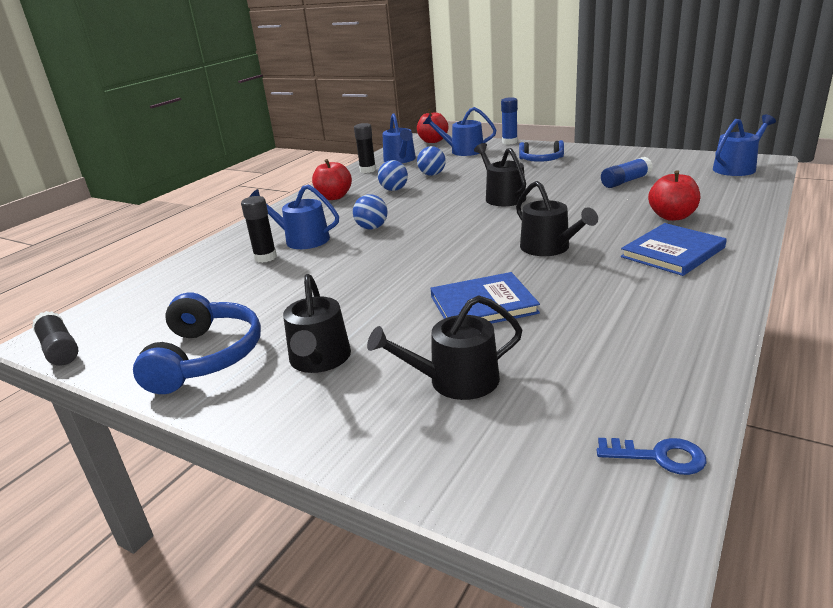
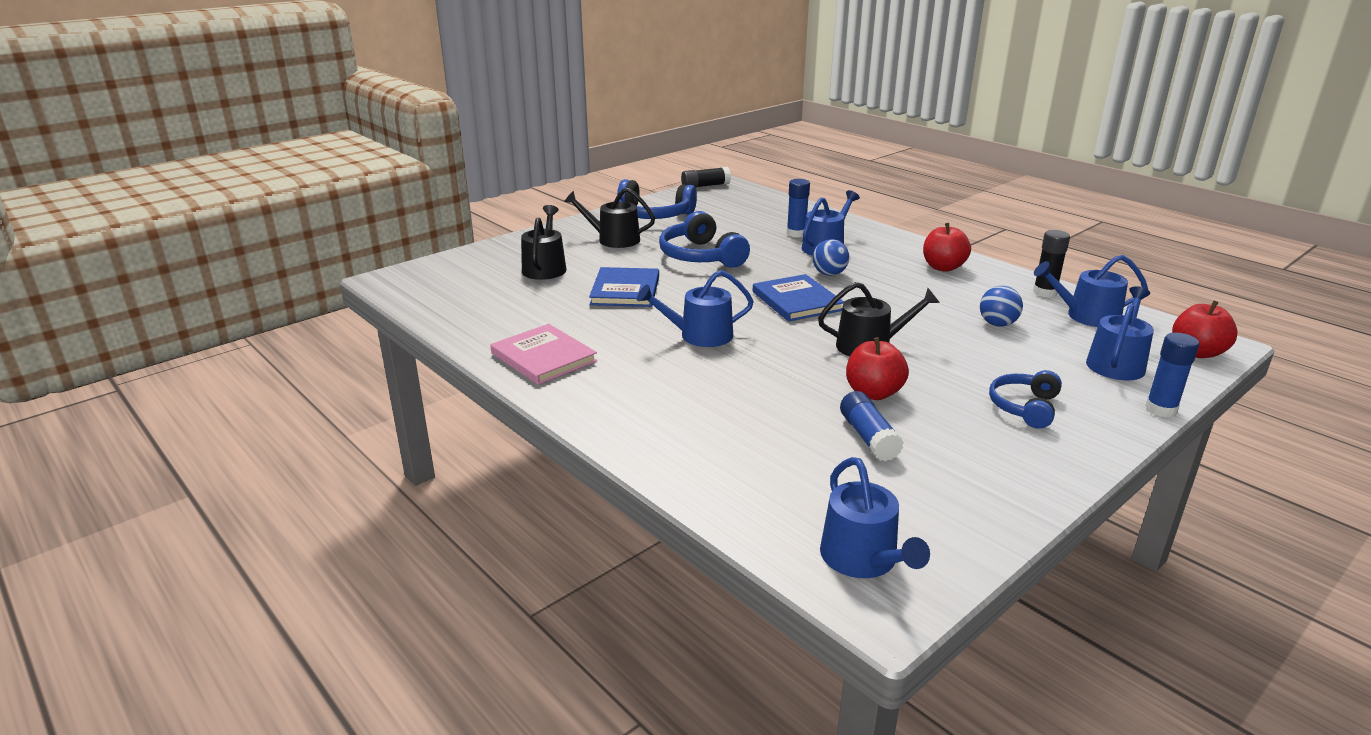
camera: 105 degrees right, 0 degrees up
(265, 257) = (796, 234): black glue stick -> blue glue stick
(356, 289) = (701, 256): none -> blue headphones
(394, 190) = (947, 296): blue ball -> none
(549, 248) = (699, 335): black watering can -> blue watering can
(659, 456) = (418, 299): blue key -> none
(672, 216) = (713, 421): red apple -> red apple (873, 393)
(673, 252) = (626, 387): blue book -> blue book (796, 301)
(679, 300) = (543, 357): none -> pink book

